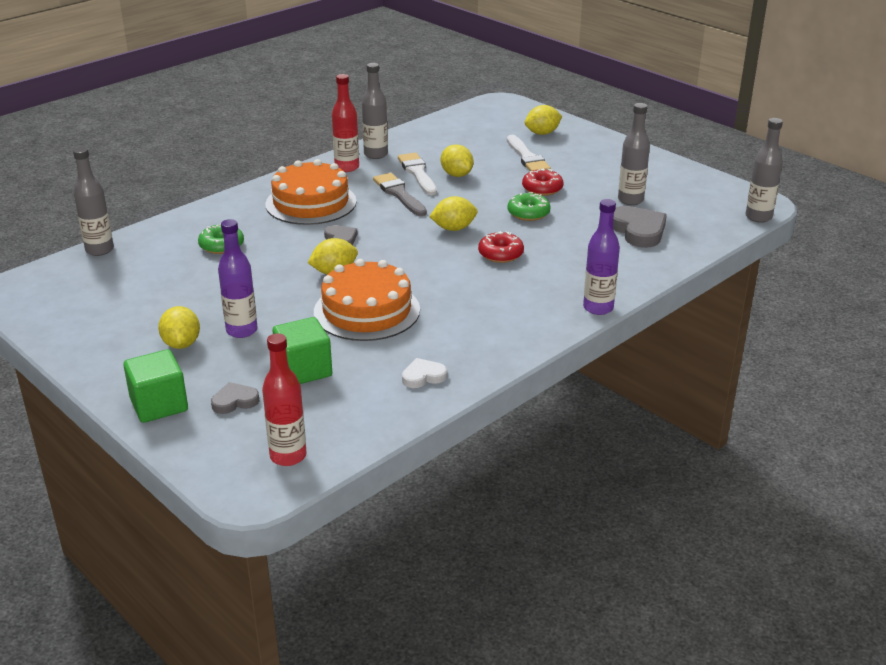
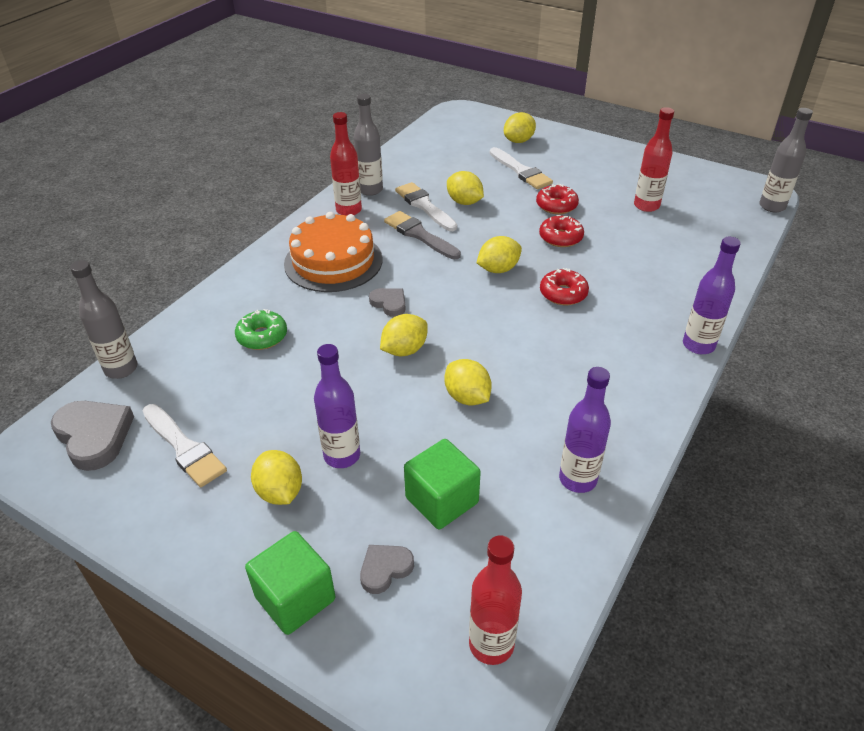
camera: 15 degrees left, 10 degrees up
(123, 306) = (184, 448): none -> white brush
(367, 311) = (467, 397): orange cake -> yellow lemon
(423, 376) = (577, 479): white heart -> purple bottle
(528, 213) = (560, 237): green donut -> red donut
(630, 200) = (646, 206): grey bottle -> red bottle
(638, 230) = (676, 241): grey heart -> grey heart (94, 436)

